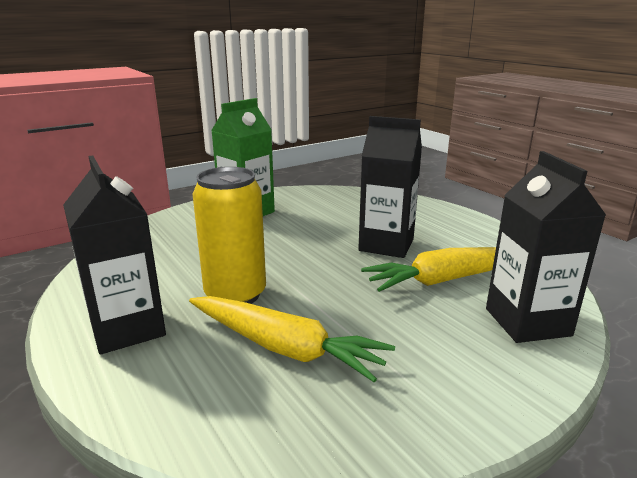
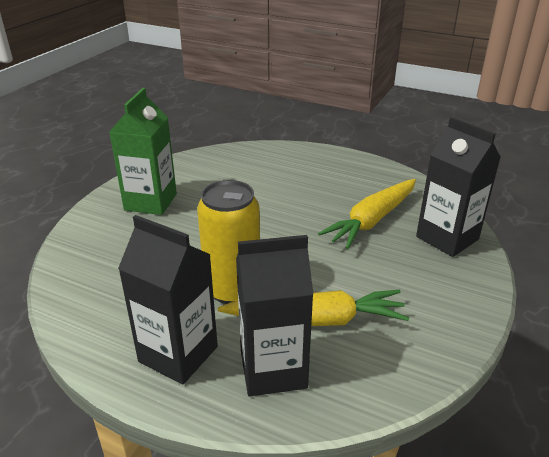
camera: 30 degrees left, 10 degrees up
(386, 245) = (303, 201): black carton -> black carton (273, 369)

